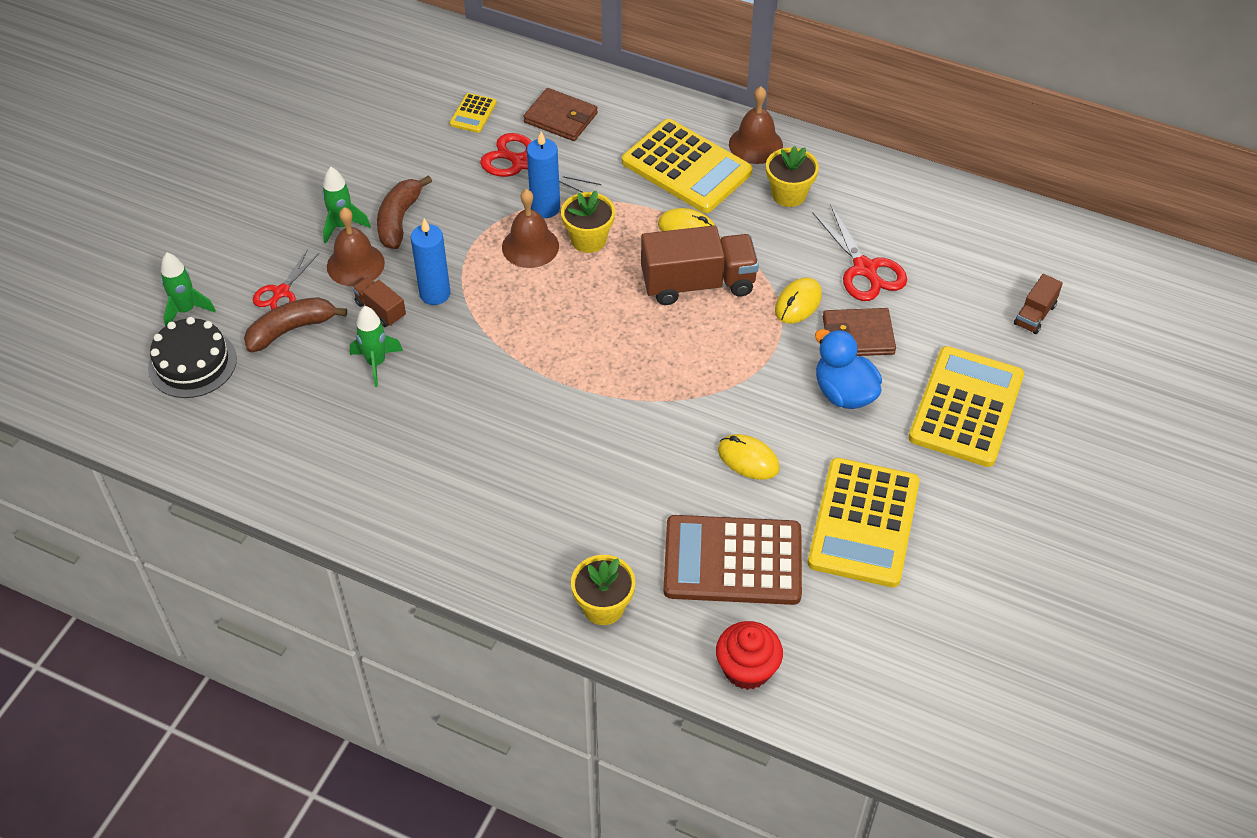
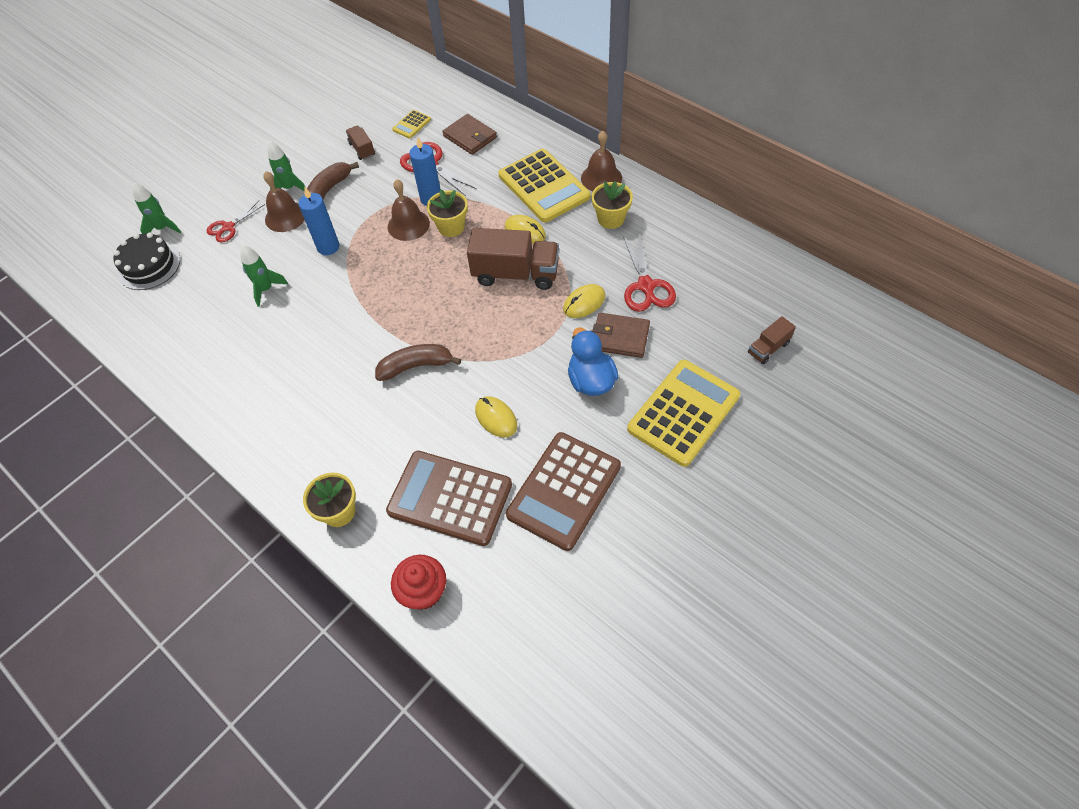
camera: 20 degrees right, 5 degrees up
(291, 329) = (222, 254): brown banana -> brown banana (416, 366)
(380, 310) = (287, 252): brown truck -> brown truck (362, 149)
(864, 523) = (564, 490): yellow calculator -> brown calculator

